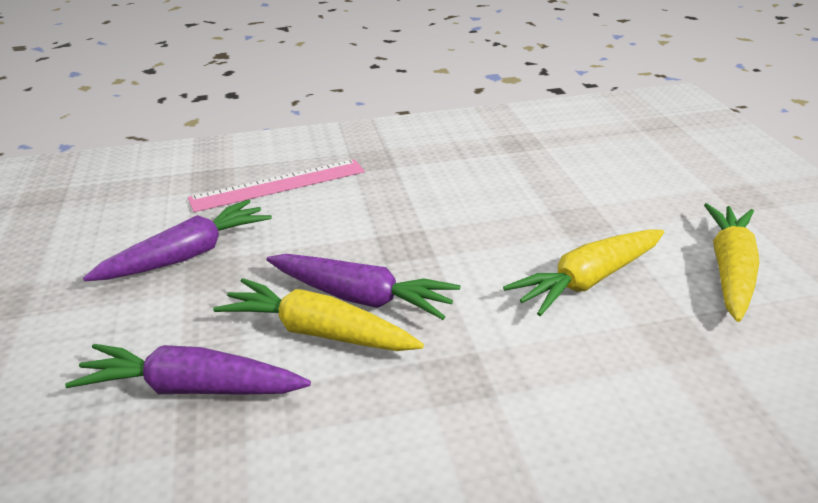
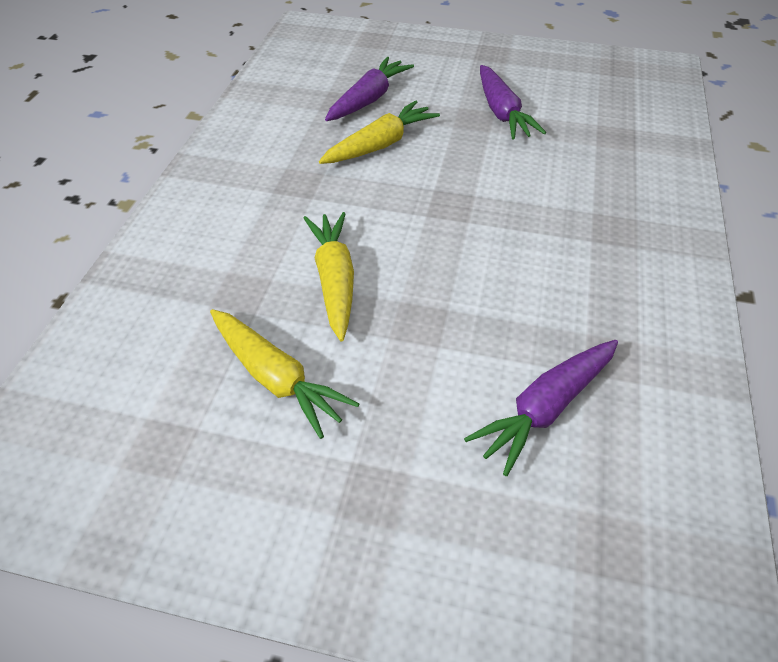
camera: 115 degrees right, 15 degrees up
(278, 185) = (587, 166): pink ruler -> none
(361, 297) = (401, 168): purple carrot -> purple carrot (545, 408)

